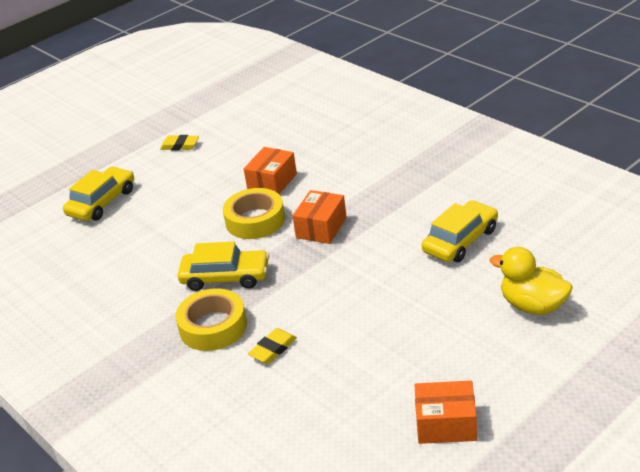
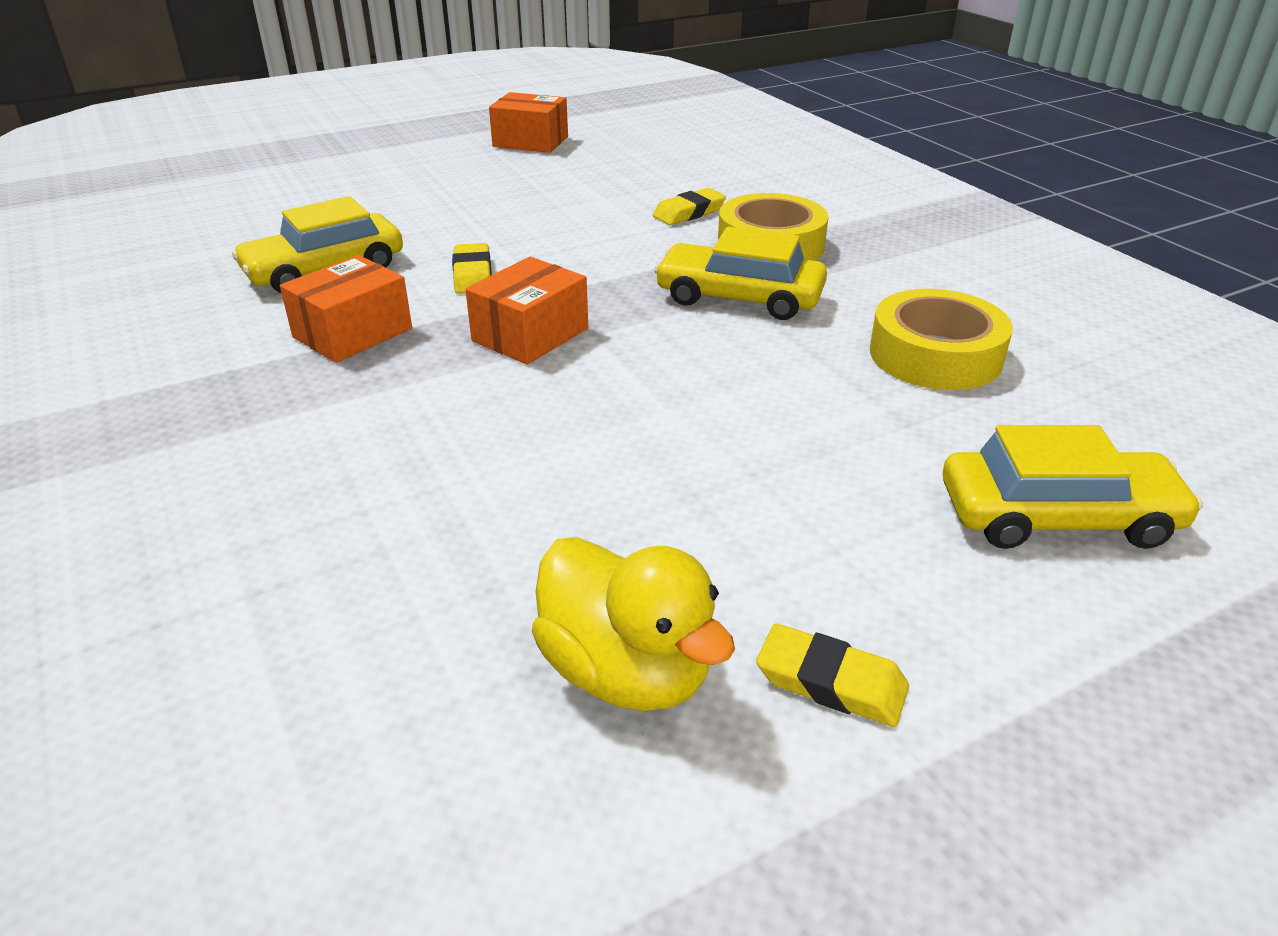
camera: 170 degrees left, 0 degrees up
(102, 202) = (1057, 516): yellow car -> yellow car turned 135 degrees counterclockwise
(255, 220) = (654, 376): yellow tape -> yellow tape (935, 355)
(272, 182) = (578, 456): orange box -> orange box (353, 333)
(376, 257) = (472, 275): none -> yellow eraser
(533, 305) = (331, 194): yellow duck -> yellow duck (626, 671)

